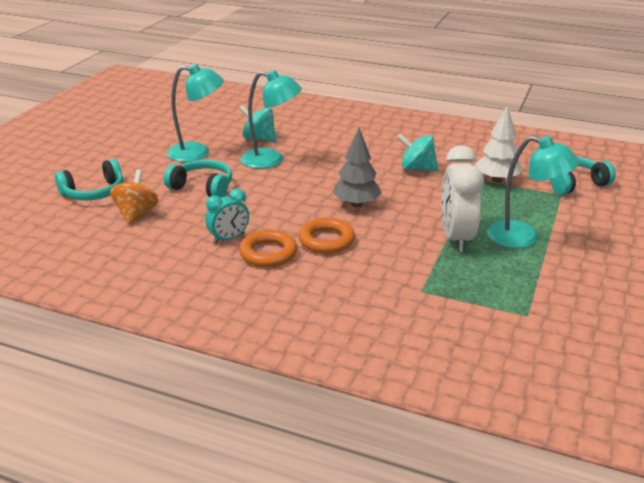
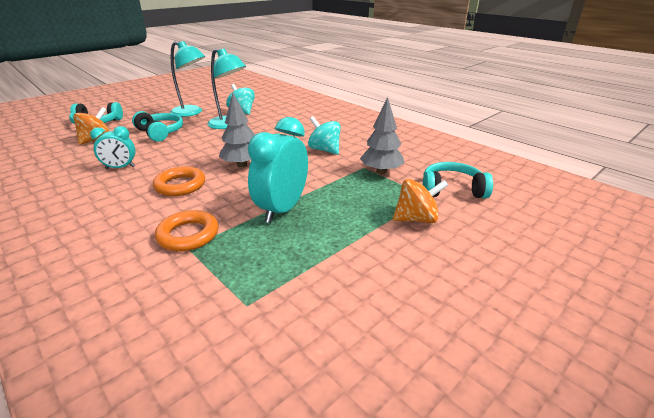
camera: 25 degrees right, 0 degrees up
(268, 253) = (127, 184): orange ring -> orange ring (188, 235)
(456, 238) = (282, 209): white clock -> turquoise clock
(497, 180) = (381, 171): white tree -> grey tree
(523, 238) = (343, 225): turquoise lamp -> none
(573, 217) = (416, 219): none -> orange spinning top

